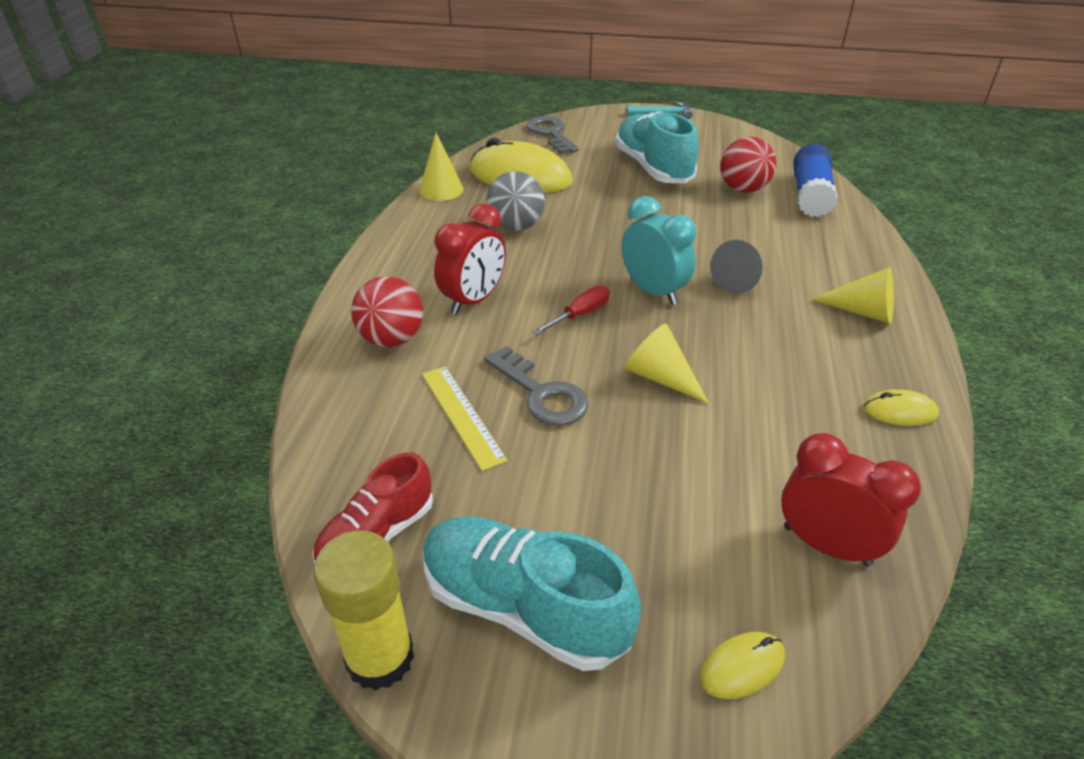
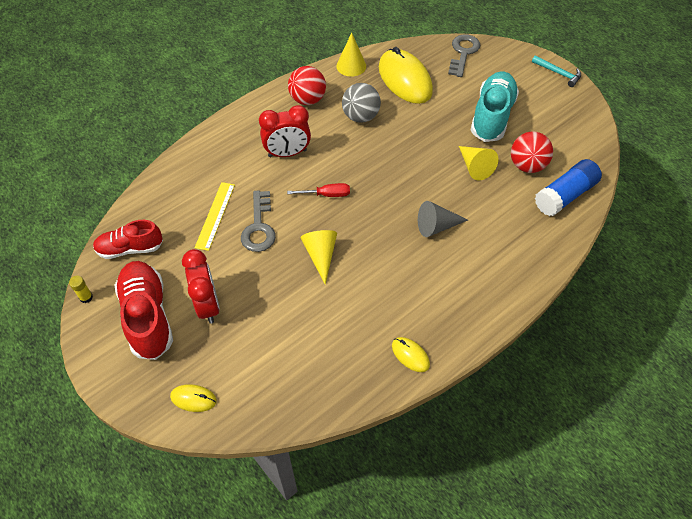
camera: 40 degrees right, 15 degrees up
(380, 658) = (86, 297): yellow glue stick -> yellow glue stick, size x0.43
(392, 339) = (229, 153): red ball -> red ball (307, 99)
(524, 608) = (148, 316): turquoise shoe -> red shoe
(653, 291) = (380, 204): turquoise clock -> none
(826, 545) = (286, 384): red clock -> red clock (208, 305)
(862, 312) = (476, 291): yellow cone -> yellow cone (474, 167)

